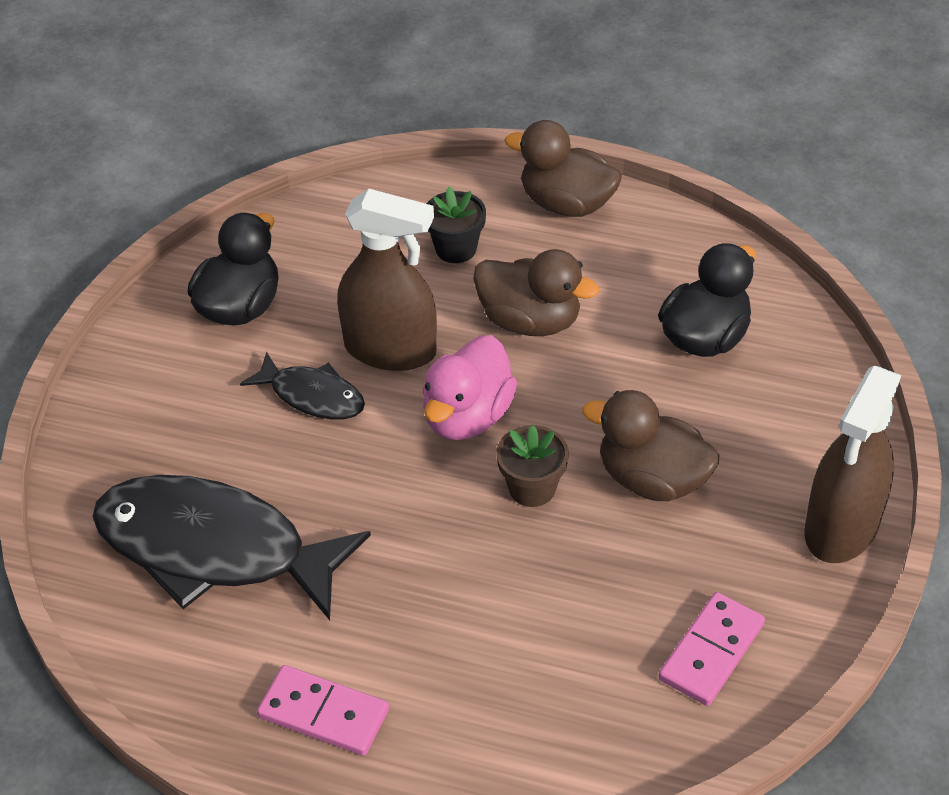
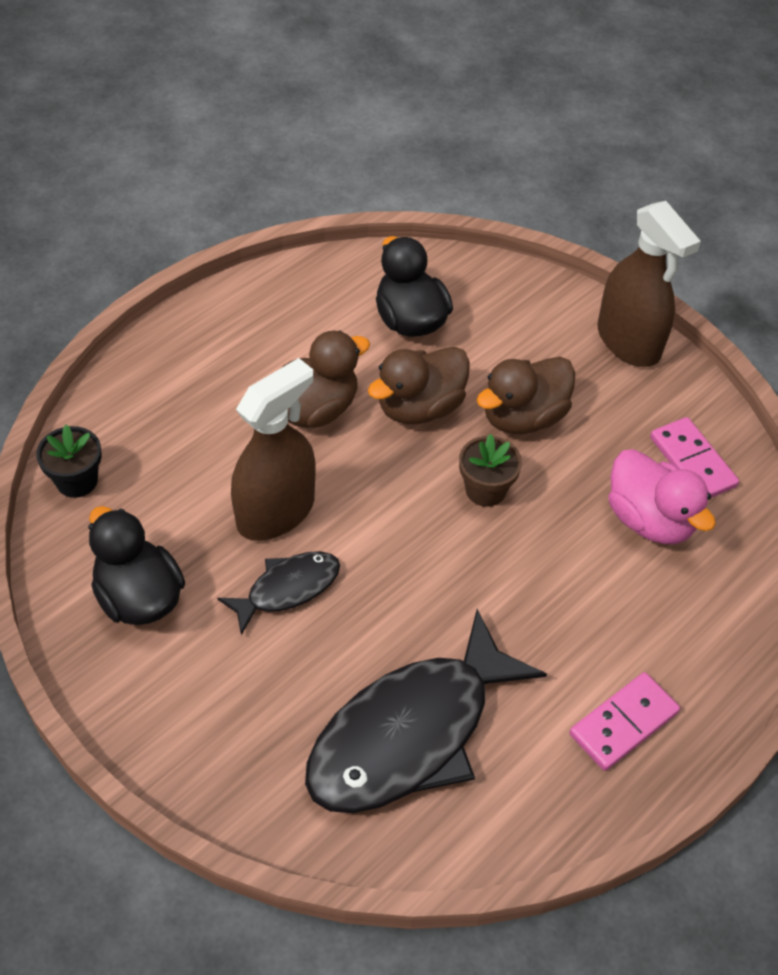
camera: 65 degrees left, 5 degrees up
(456, 249) = (196, 417): black flower pot -> black flower pot (77, 481)
(467, 416) = (386, 495): pink duck -> pink duck (649, 520)
(566, 204) = (205, 326): brown duck -> brown duck (420, 407)

